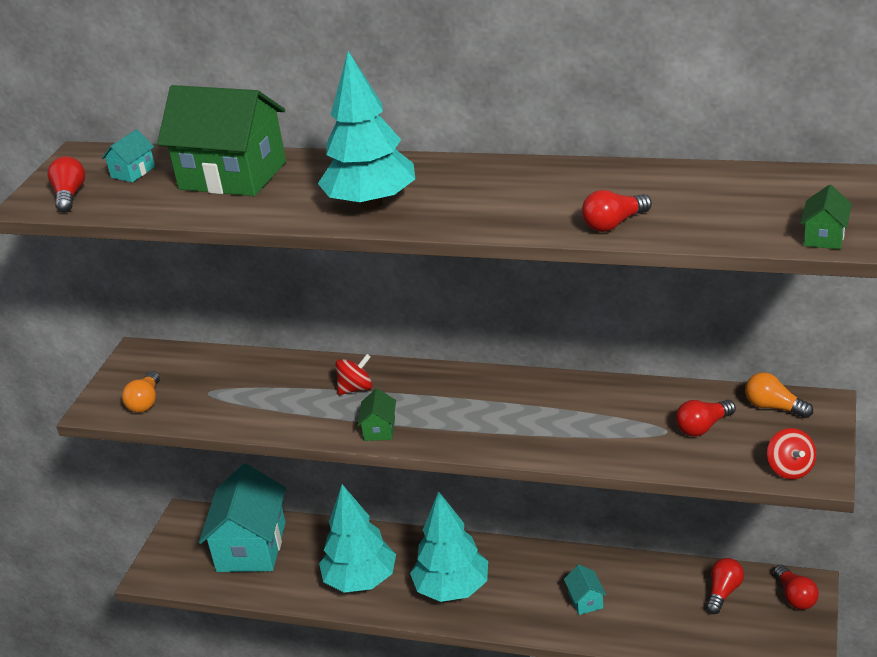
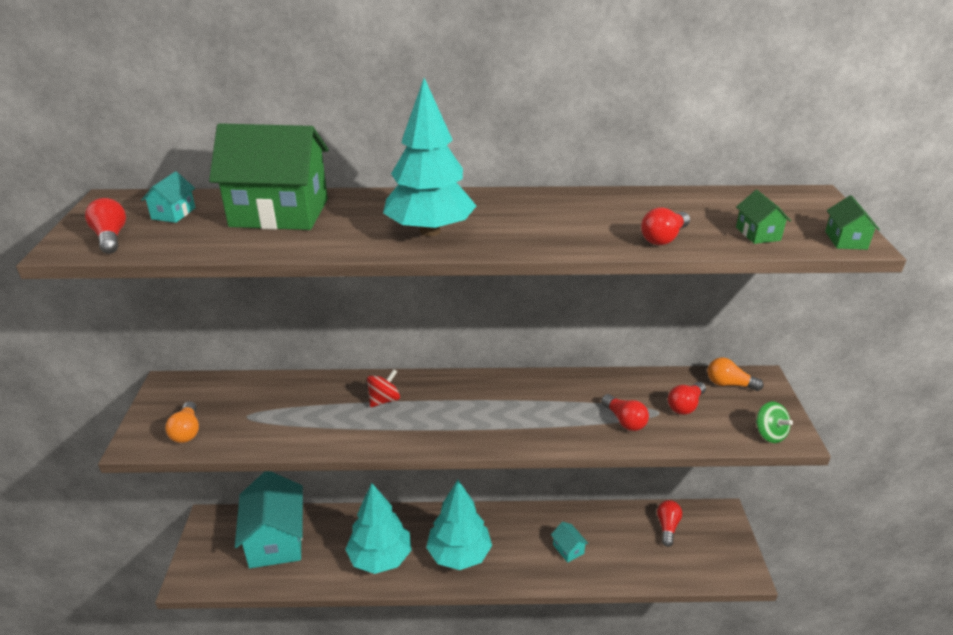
camera: 20 degrees left, 0 degrees up
(379, 429) = (419, 435): green house -> green house (757, 234)
(790, 469) = (769, 434): red spinning top -> green spinning top
(795, 596) = (719, 523): red light bulb -> red light bulb (624, 421)

